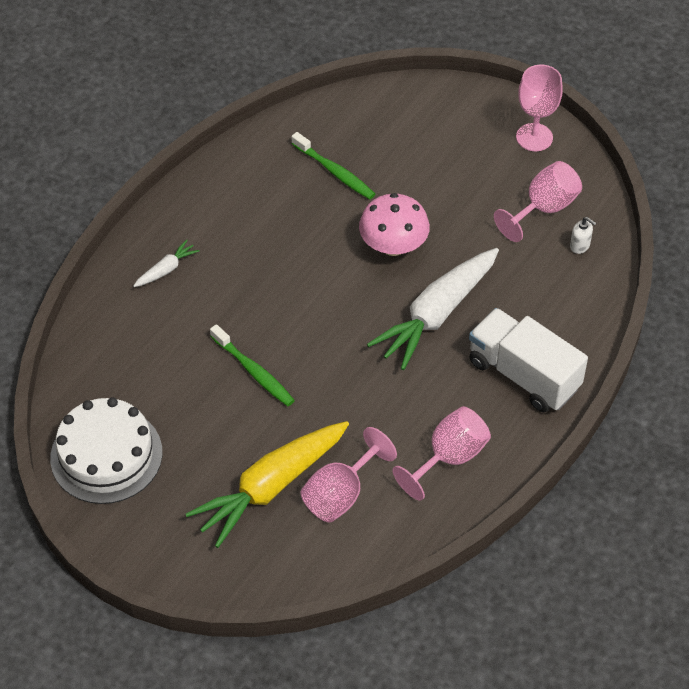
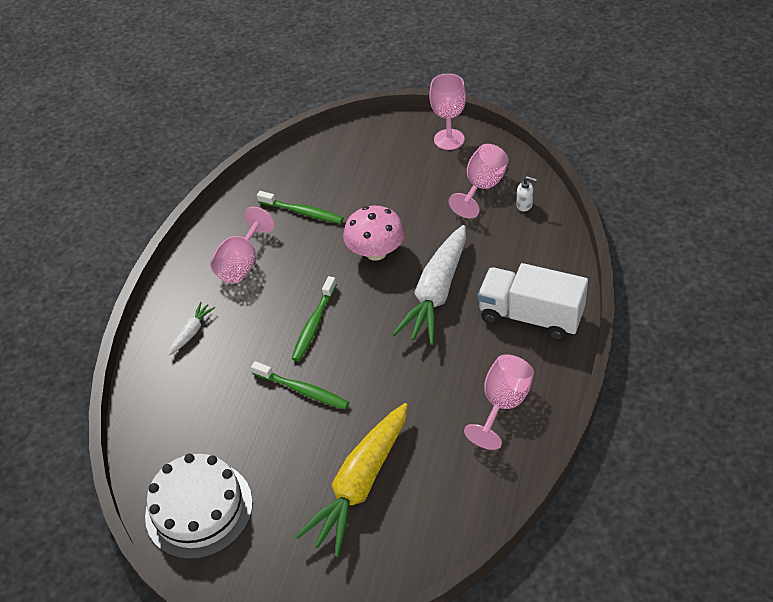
camera: 15 degrees left, 5 degrees down
(294, 304) = (314, 324): none -> green toothbrush
(341, 494) = (425, 468): pink goblet -> pink goblet (242, 263)

